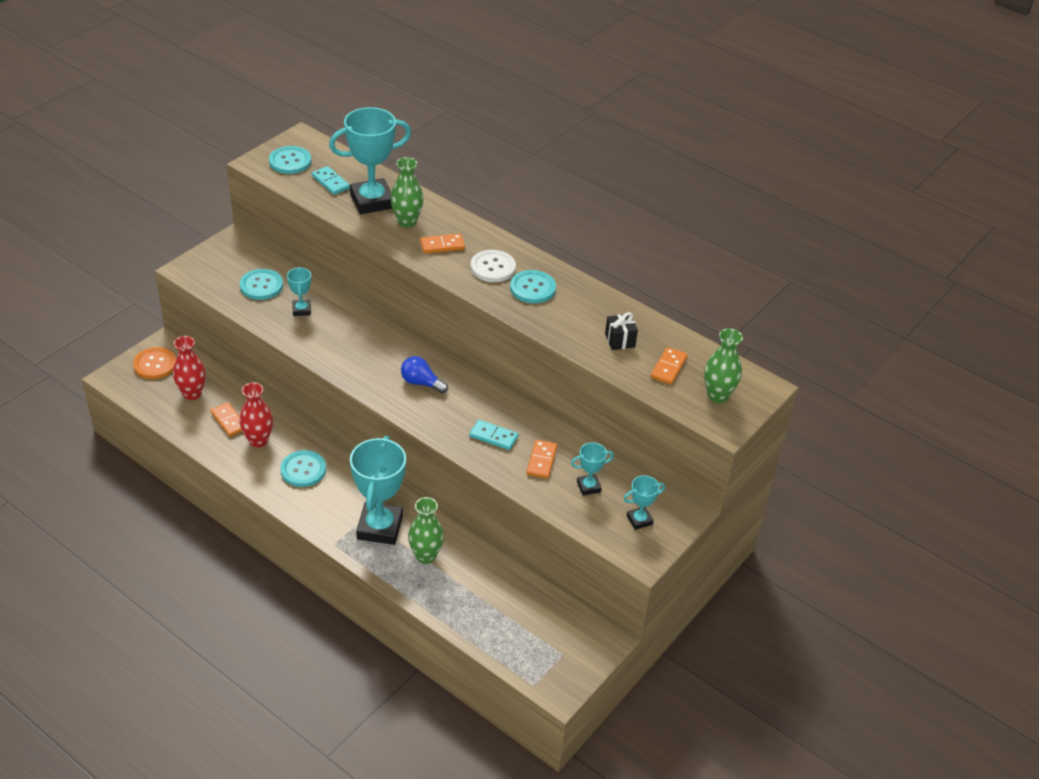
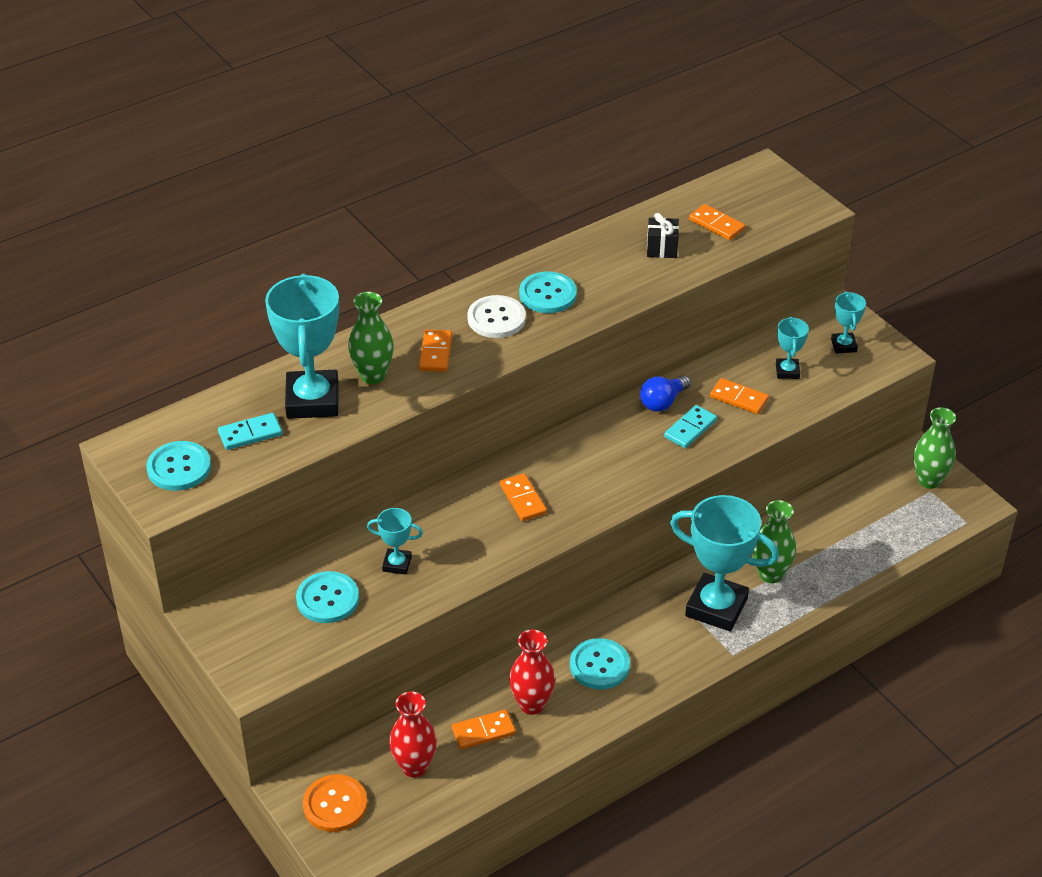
camera: 70 degrees left, 0 degrees up
(383, 358) = (523, 499): none -> orange domino
(421, 383) = (579, 473): blue light bulb -> blue light bulb (663, 402)
(717, 395) = (769, 202): green vase -> green vase (929, 480)

